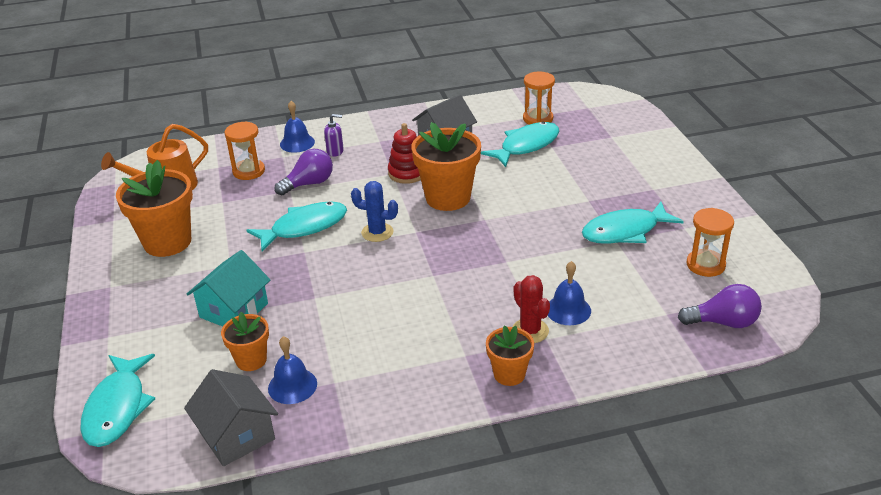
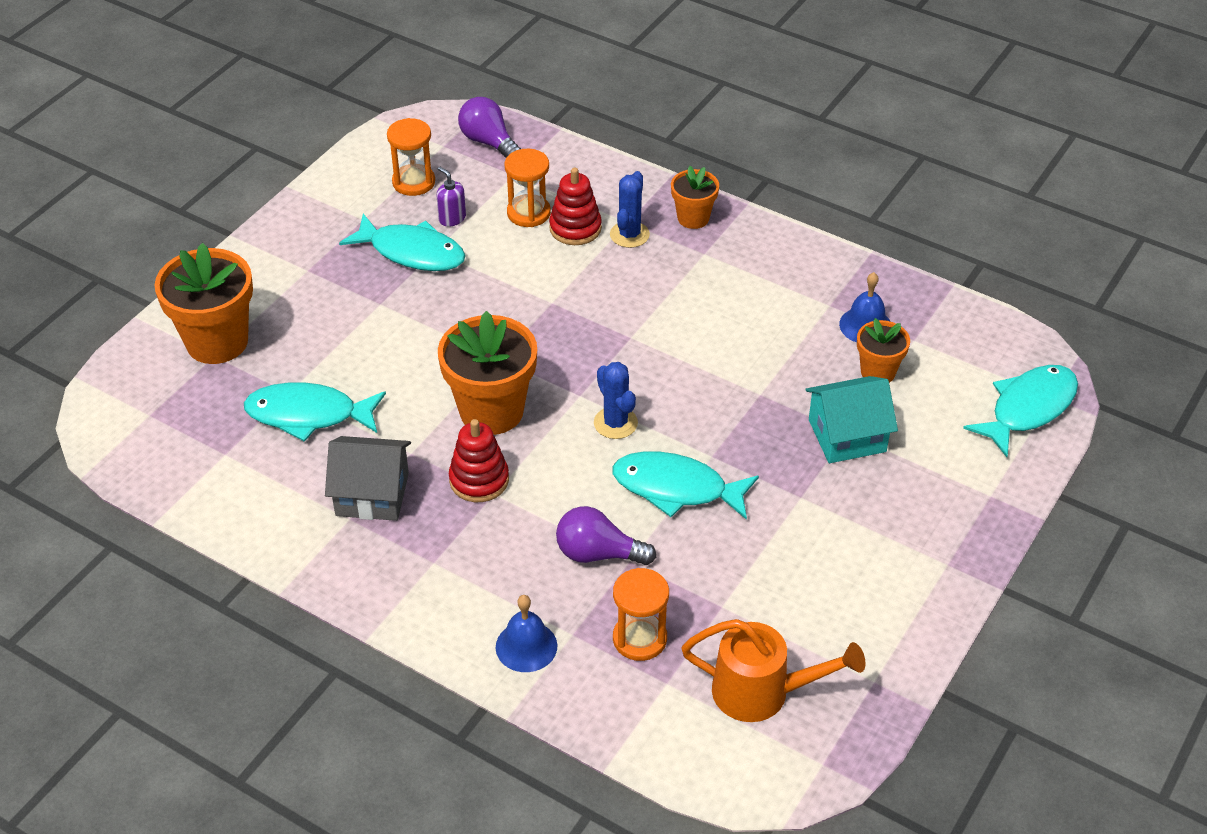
camera: 135 degrees left, 10 degrees up
(167, 242) = (838, 585): orange flower pot -> orange flower pot (217, 342)
(237, 435) = (946, 317): grey house -> none
(335, 151) = (504, 587): purple soap dispenser -> purple soap dispenser (452, 218)
(530, 331) = (629, 235): red cactus -> blue cactus
(538, 119) = (225, 444): orange hourglass -> orange hourglass (528, 213)
(568, 310) = (575, 228): blue bell -> red stacking toy

